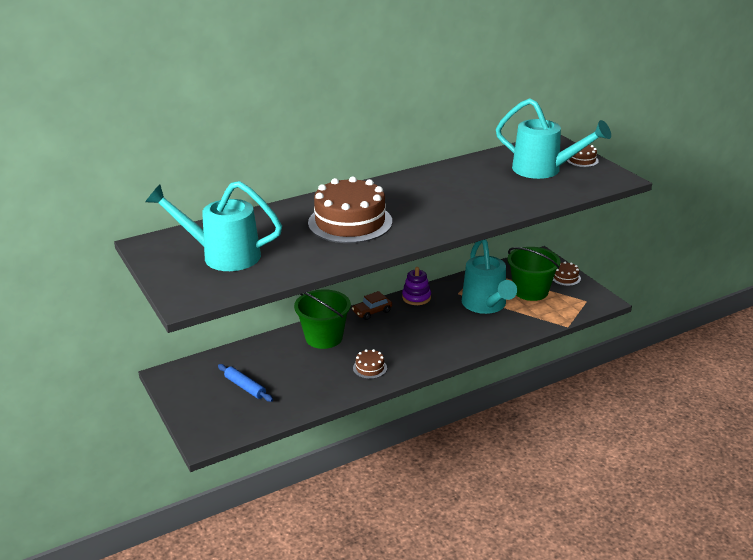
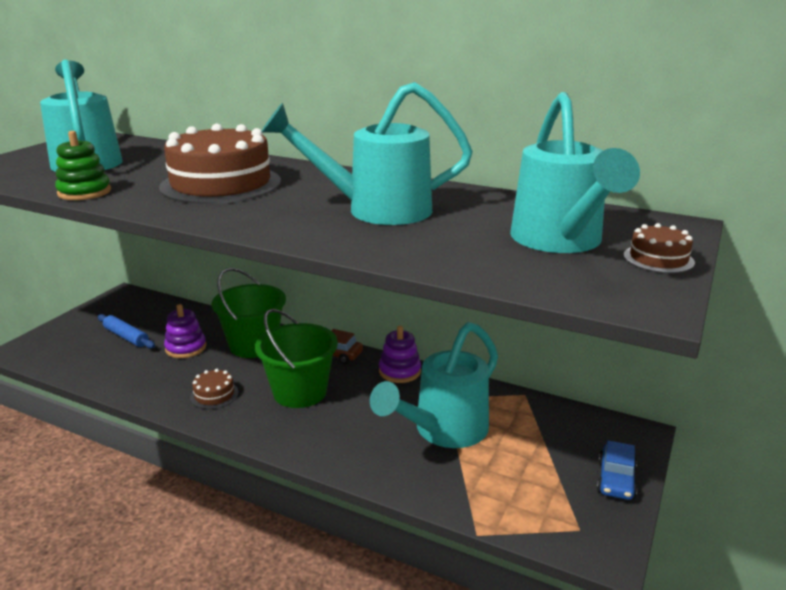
camera: 55 degrees right, 5 degrees down
(245, 387) = (126, 337): blue rolling pin -> blue rolling pin turned 60 degrees counterclockwise
(294, 365) = (186, 348): none -> purple stacking toy
(309, 266) = (84, 192): none -> green stacking toy
(454, 194) = (376, 210): none -> turquoise watering can
(530, 291) = (530, 458): green bucket -> green bucket (300, 392)
(565, 278) = (616, 480): brown cake -> blue car

